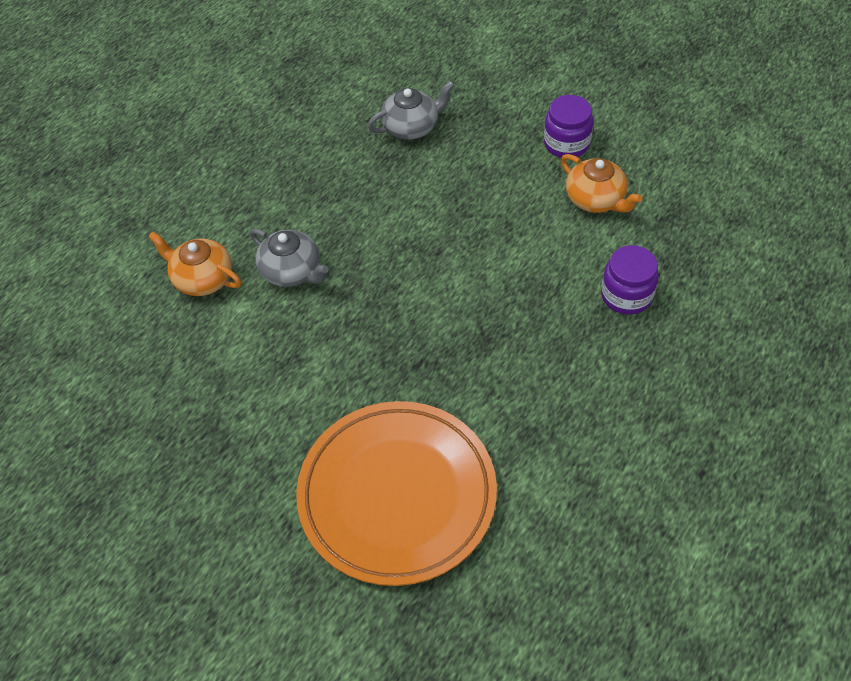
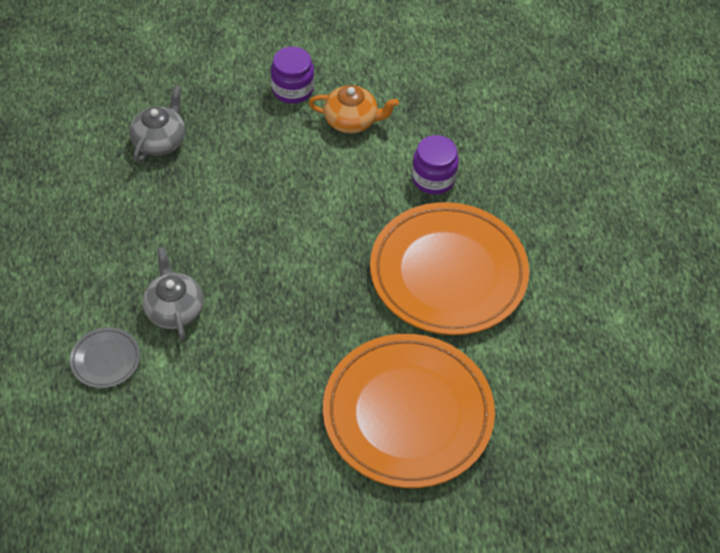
camera: 45 degrees left, 0 degrees up
(202, 278) = (105, 360): orange teapot -> grey plate
(292, 271) = (174, 309): grey teapot -> grey teapot turned 105 degrees counterclockwise
(558, 391) = (448, 273): none -> orange plate

